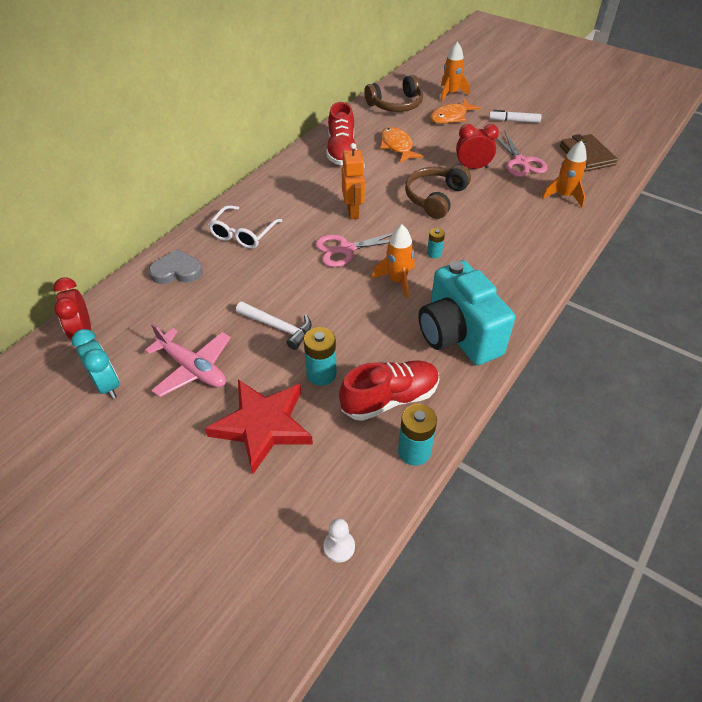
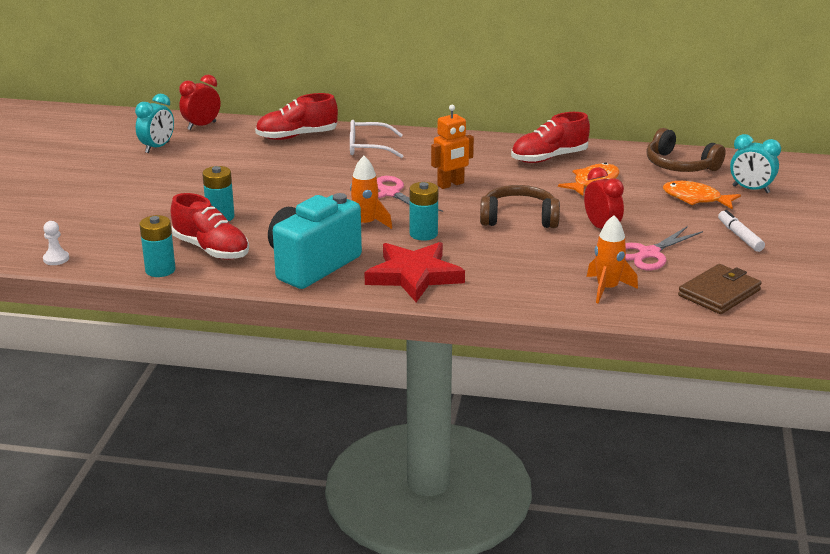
camera: 65 degrees right, 20 degrees down
(177, 271) = (297, 136): grey heart -> red shoe
(193, 368) = (193, 170): pink plane -> none
(263, 426) = (151, 208): red star -> red star (414, 276)
(278, 327) = (261, 189): white hammer -> none
(434, 253) = (423, 234): turquoise battery -> turquoise battery, size x1.70
(450, 93) = (750, 189): orange rocket -> turquoise clock

